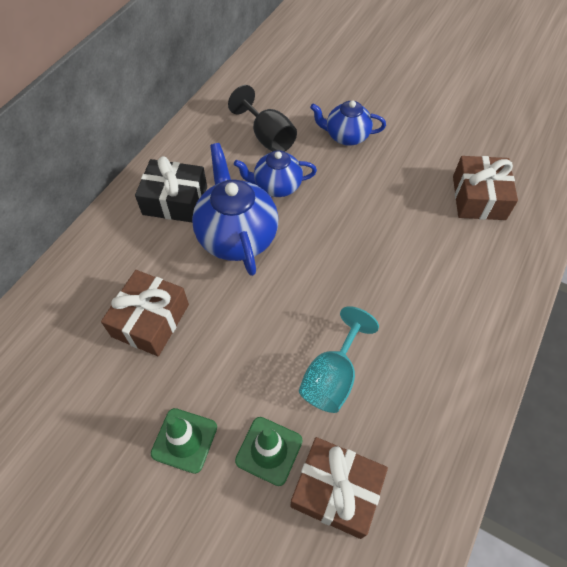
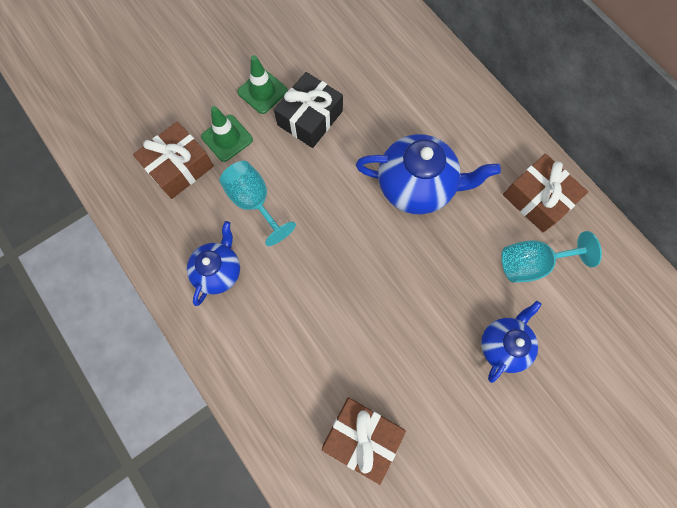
camera: 115 degrees right, 15 degrees up
(151, 320) = (364, 98): brown gift -> brown gift (537, 199)
(175, 201) = (479, 151): black gift -> black gift (310, 118)
(268, 137) = (531, 263): black goblet -> turquoise goblet
(276, 186) = (461, 243): blue teapot -> blue teapot (219, 271)

